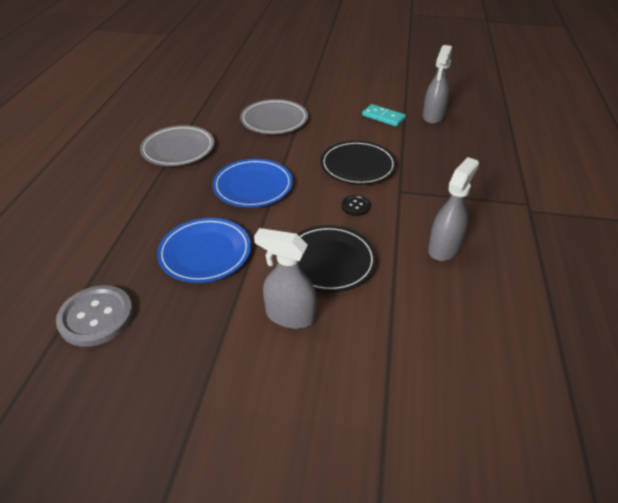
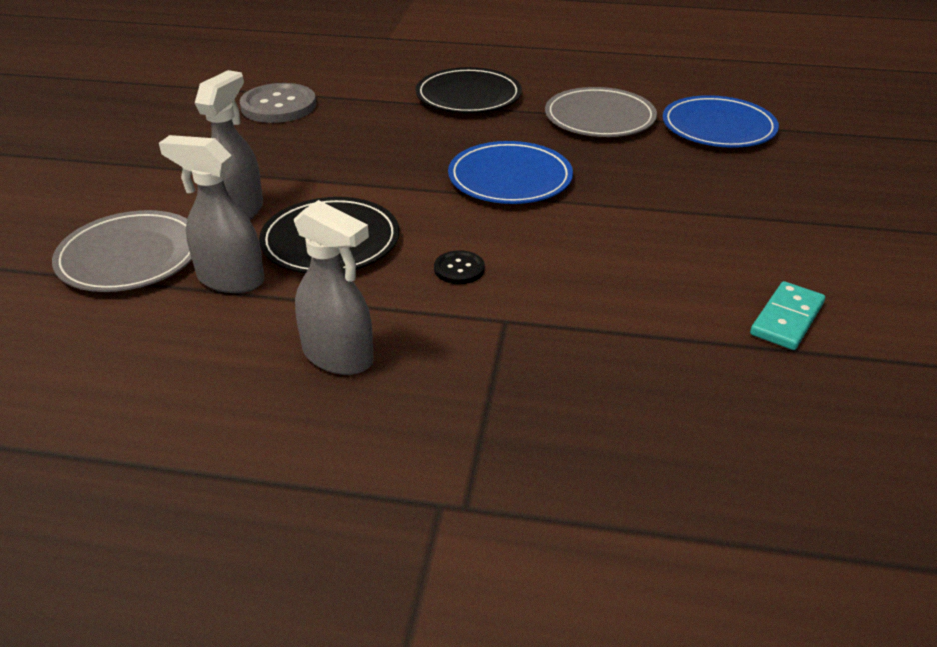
camera: 90 degrees right, 5 degrees down
(205, 253) = (365, 153): blue plate -> blue plate (718, 127)
(274, 120) = (718, 190): grey plate -> grey plate (130, 257)
(358, 166) = (582, 276): black plate -> black plate (468, 96)
(433, 117) = (826, 399): grey spray bottle -> grey spray bottle (230, 279)

